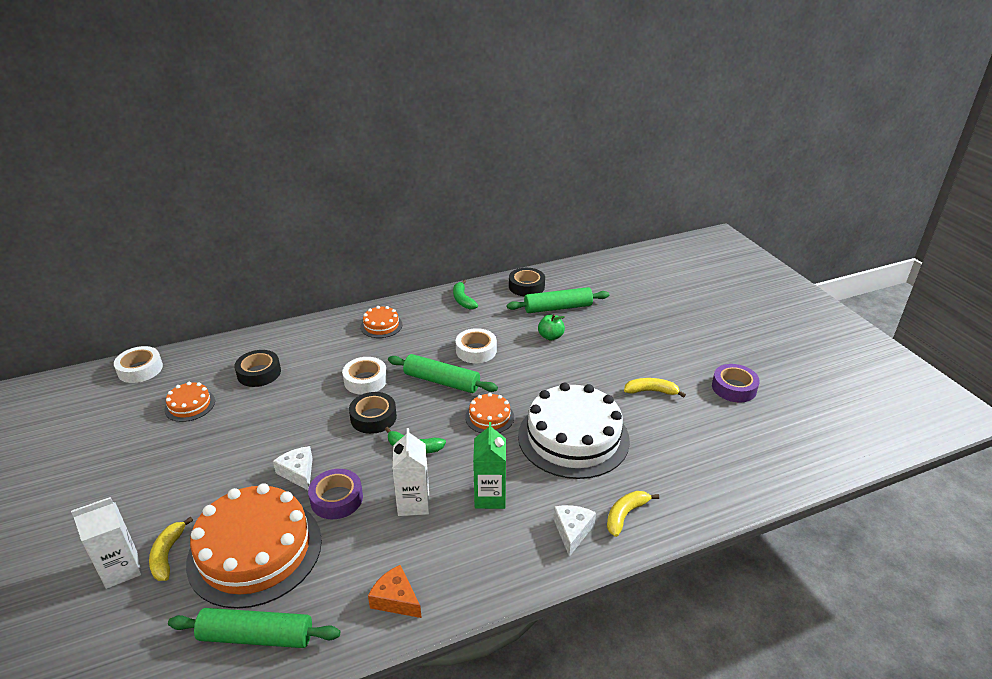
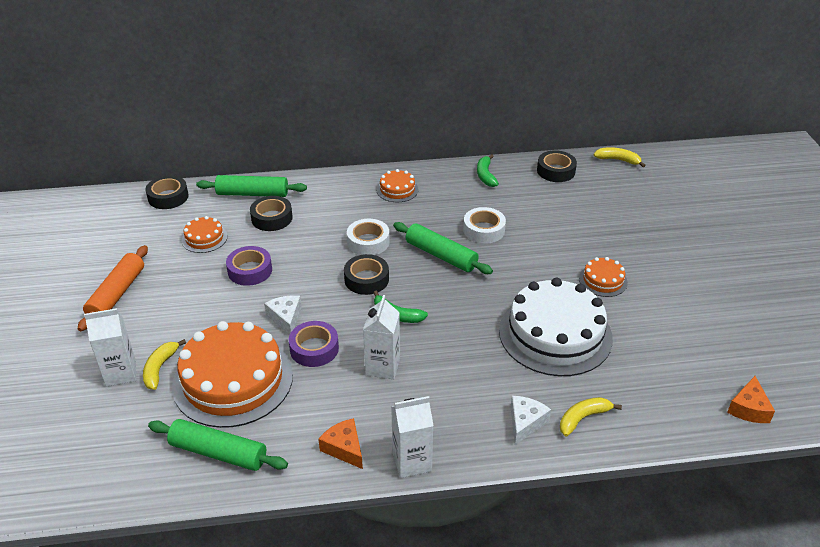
camera: 15 degrees right, 5 degrees up
(100, 482) = (117, 294): none -> orange rolling pin
(140, 369) = (168, 197): white tape -> black tape
(471, 598) = (412, 461): none -> white carton
(489, 417) = (478, 299): orange cake -> orange cake (603, 280)
(490, 497) = (456, 375): green carton -> none
(550, 336) = (564, 228): green apple -> none
(558, 308) = (582, 199): green rolling pin -> green rolling pin (252, 194)
(651, 391) = (652, 302): yellow banana -> yellow banana (618, 160)
(734, 388) = (744, 314): purple tape -> purple tape (250, 270)
(769, 473) = (749, 408): none -> orange cheese

